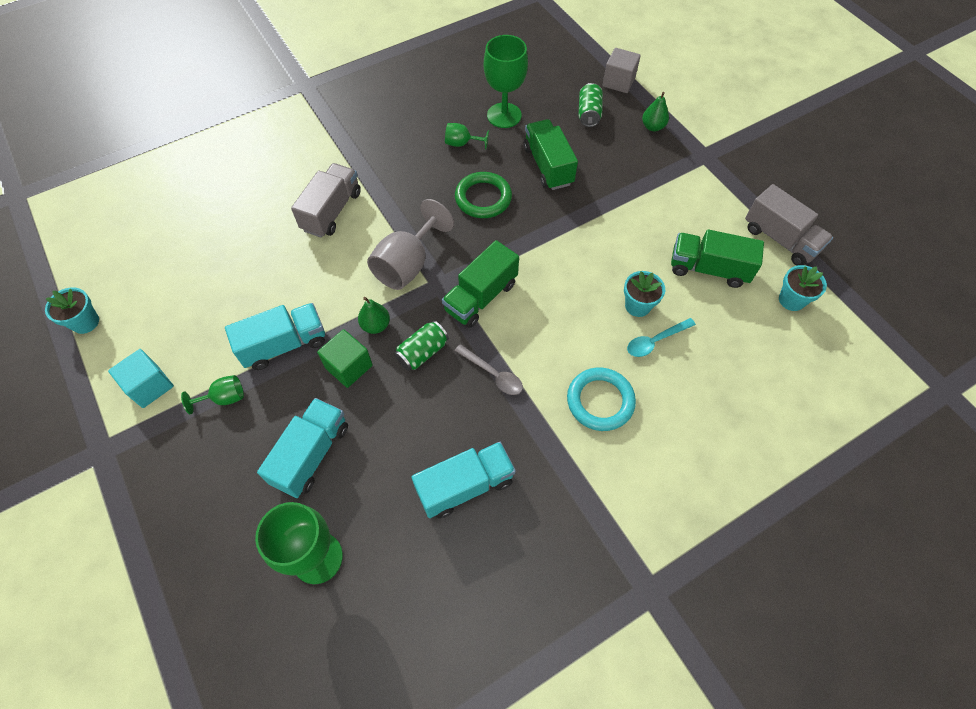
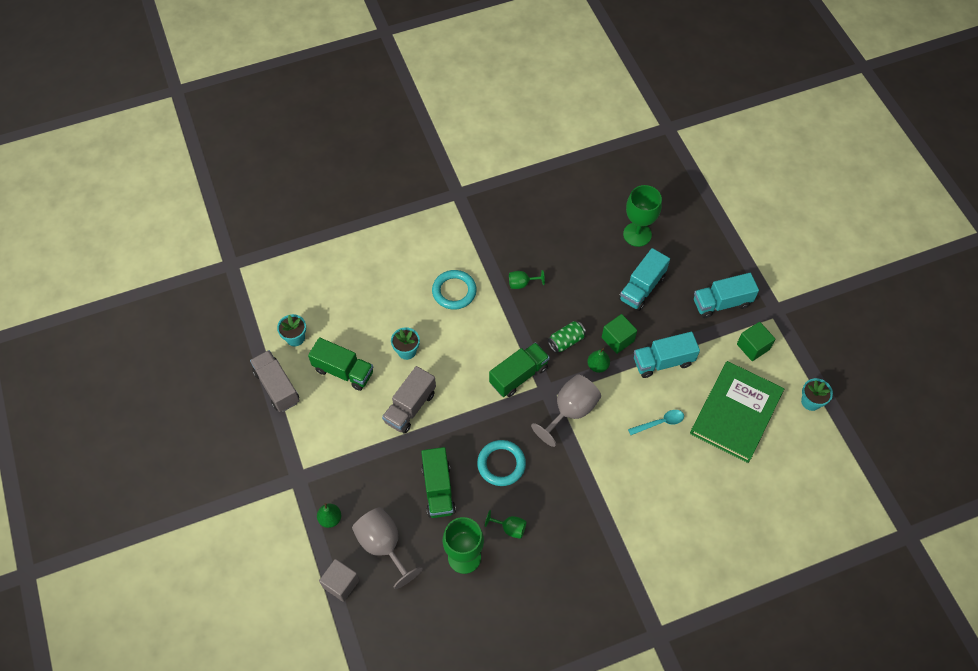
camera: 170 degrees left, 0 degrees up
(150, 386) = (753, 347): turquoise cube -> green cube
(191, 293) = (736, 413): none -> green book
(224, 398) = (701, 331): green goblet -> green goblet (522, 283)
(332, 211) = (629, 472): grey truck -> grey truck (410, 407)
(465, 486) = (549, 257): turquoise truck -> turquoise truck (721, 303)
(483, 198) = (501, 464): green ring -> turquoise ring
(493, 374) = (520, 319): grey spoon -> none
(589, 113) = (383, 545): green can -> grey goblet
(655, 341) = (404, 324): turquoise spoon -> turquoise spoon (660, 423)

